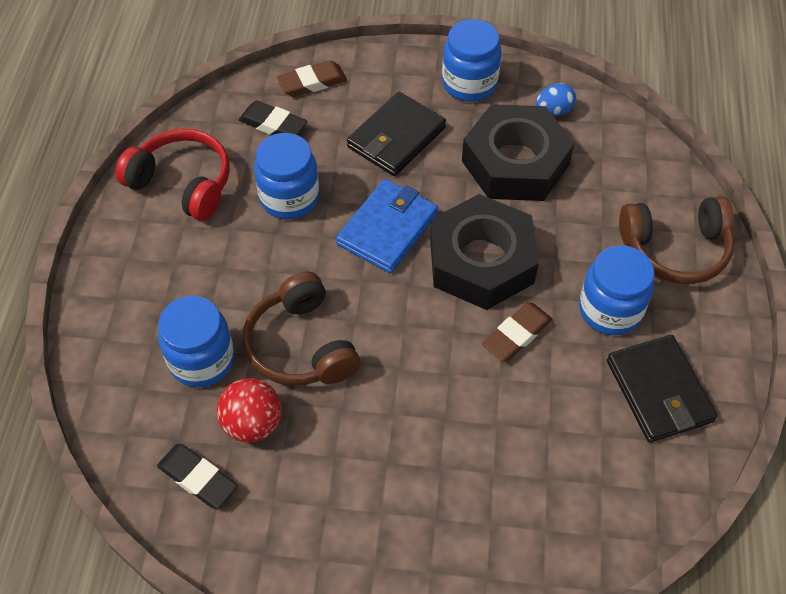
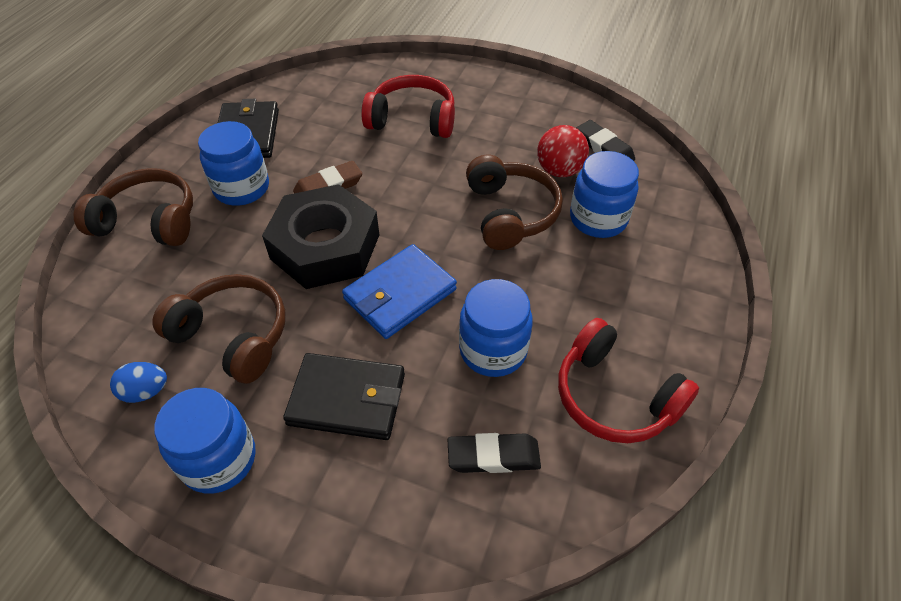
camera: 165 degrees left, 5 degrees down
(273, 124) = (493, 456): black eraser -> black eraser turned 45 degrees counterclockwise
(312, 82) = (425, 517): brown eraser -> none
(396, 137) = (347, 399): black wallet -> black wallet turned 45 degrees clockwise
(463, 470) = (412, 119): none -> red headphones
(515, 163) = (233, 336): black nut -> brown headphones

